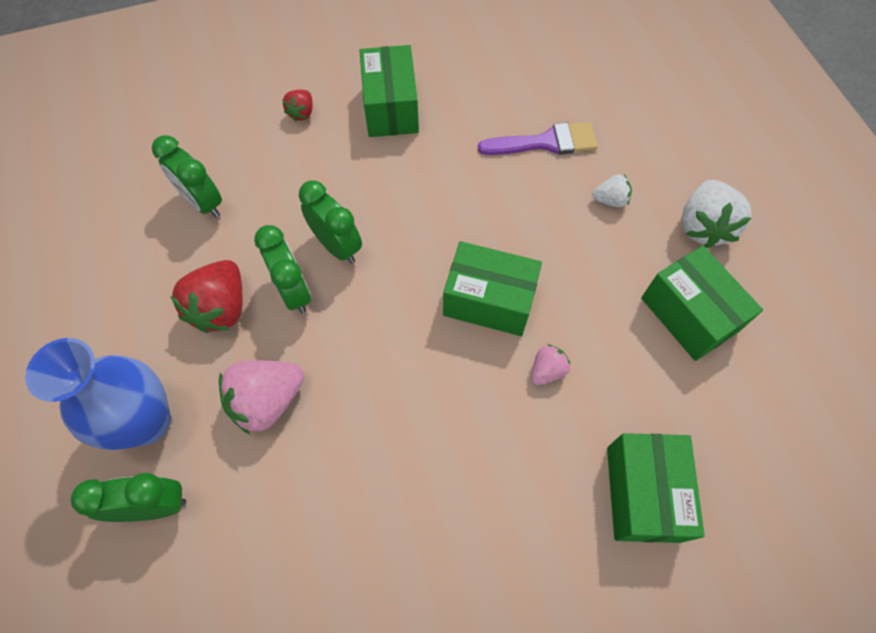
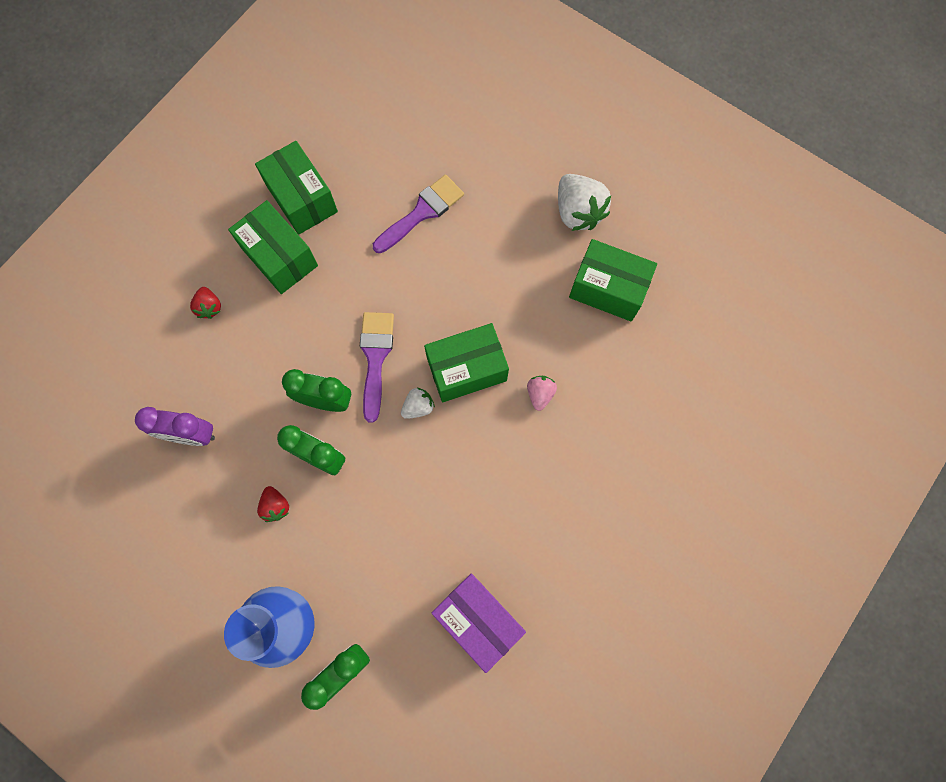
camera: 35 degrees left, 10 degrees up
(203, 202) = (191, 435): green clock -> purple clock
(221, 308) = (276, 506): red strawberry -> red strawberry, size x0.53
(267, 401) = (364, 548): pink strawberry -> none
(320, 554) = (478, 619): none -> purple box
(410, 237) = (375, 358): none -> purple brush
(610, 200) = (500, 232): white strawberry -> white strawberry (418, 407)
(642, 493) = (652, 436): green box -> green box (302, 199)

